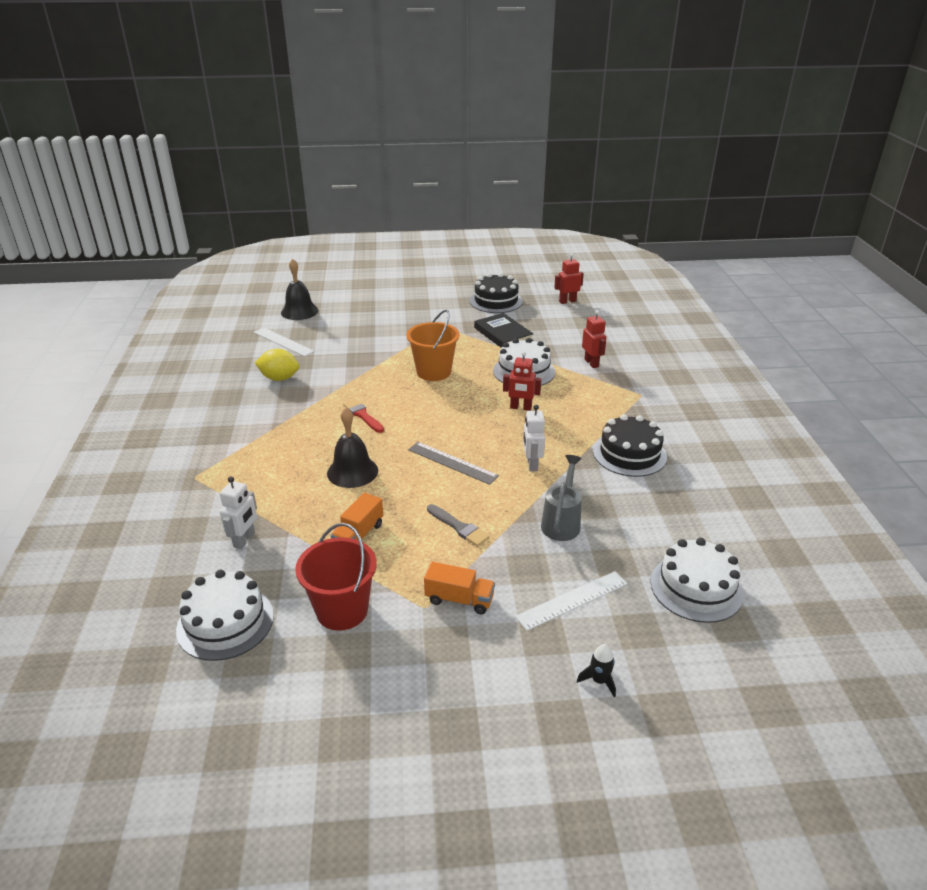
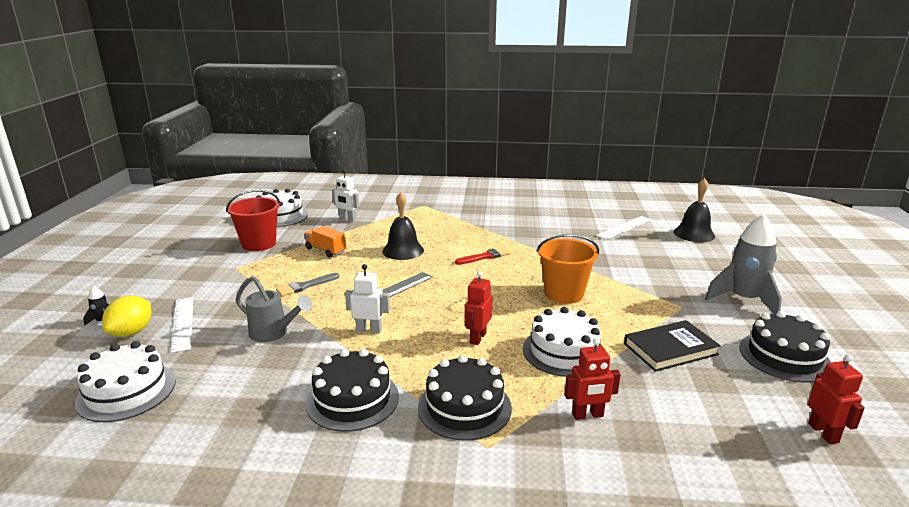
camera: 100 degrees right, 10 degrees down
(279, 378) = (554, 226): yellow lemon -> yellow lemon (132, 332)
(423, 304) = (744, 300): none -> grey rocket
(459, 599) = (230, 280): orange truck -> none
(609, 406) = (464, 407): none -> black cake

